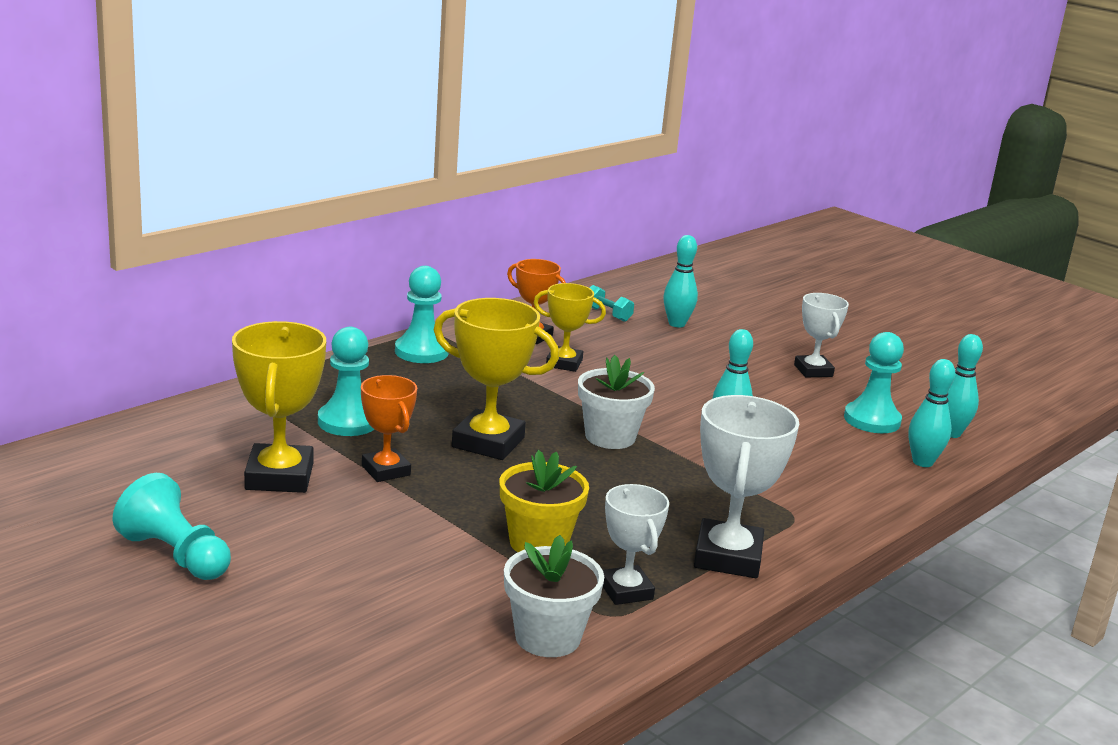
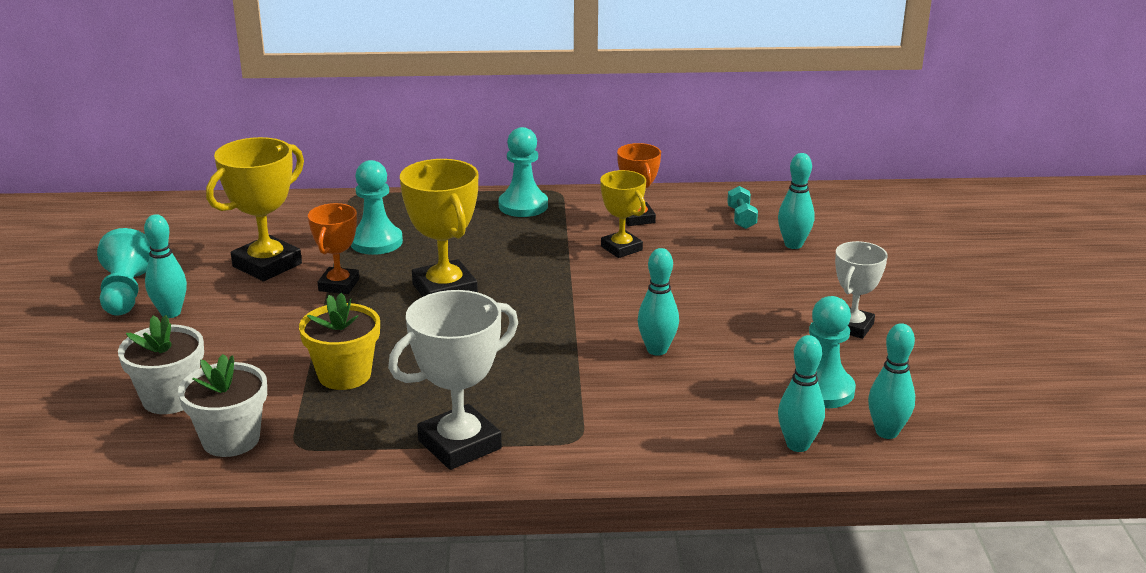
camera: 45 degrees right, 5 degrees up
(265, 555) = (170, 313): none -> turquoise bowling pin
(610, 437) = (546, 319): white flower pot -> white flower pot (170, 398)
(626, 591) = (339, 434): white trophy -> none

